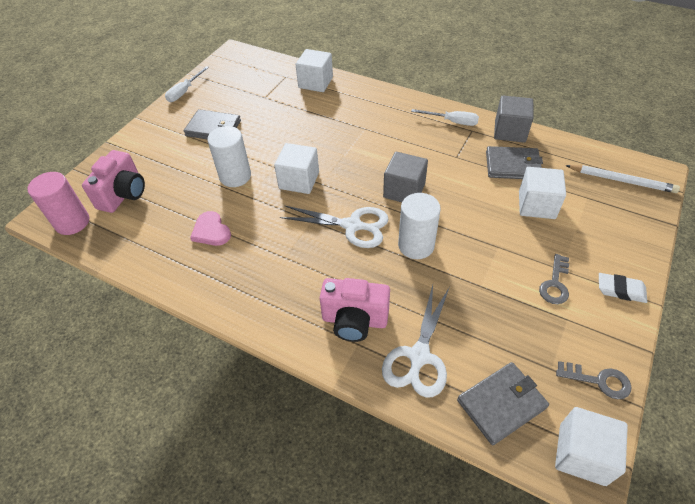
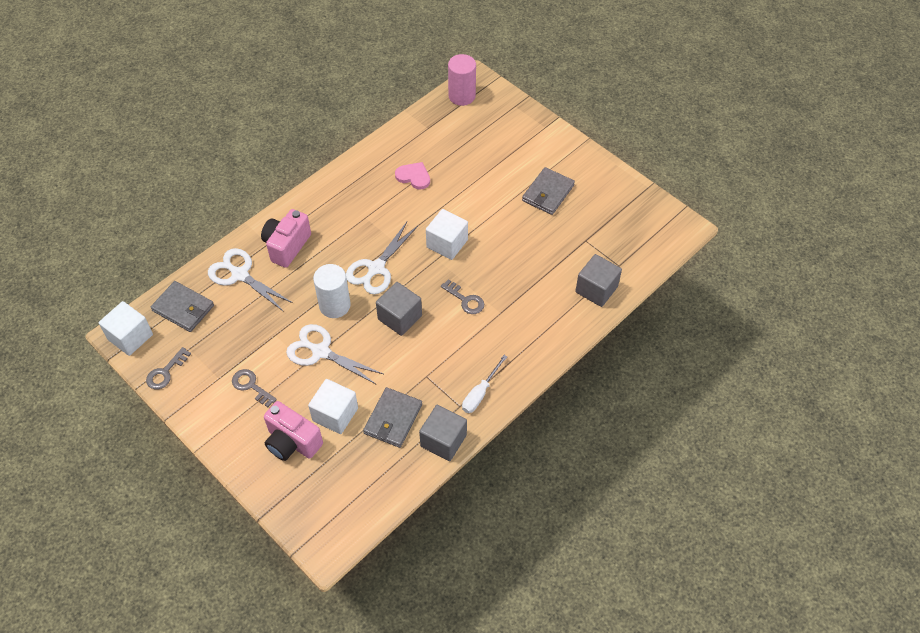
camera: 105 degrees right, 5 degrees up
(123, 194) = (481, 126): pink camera -> pink camera (292, 442)
(184, 91) = (618, 177): white screwdriver -> none
(211, 231) = (414, 176): pink heart -> pink heart turned 45 degrees clockwise
(235, 176) = (472, 200): white cylinder -> none
(315, 83) = (596, 289): white cube -> grey cube
(361, 152) = (465, 300): none -> grey key
(477, 238) = (321, 352): none -> white scissors
(501, 404) = (183, 308): grey wallet -> grey wallet turned 45 degrees counterclockwise
(620, 290) = (221, 429): white eraser -> none
(622, 180) = (330, 506): white pencil -> none

